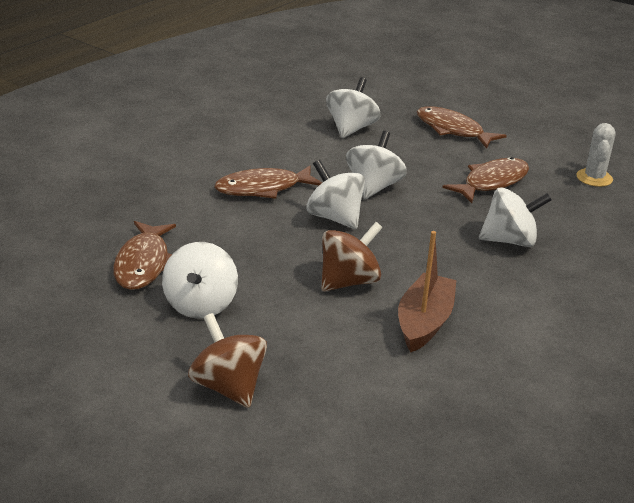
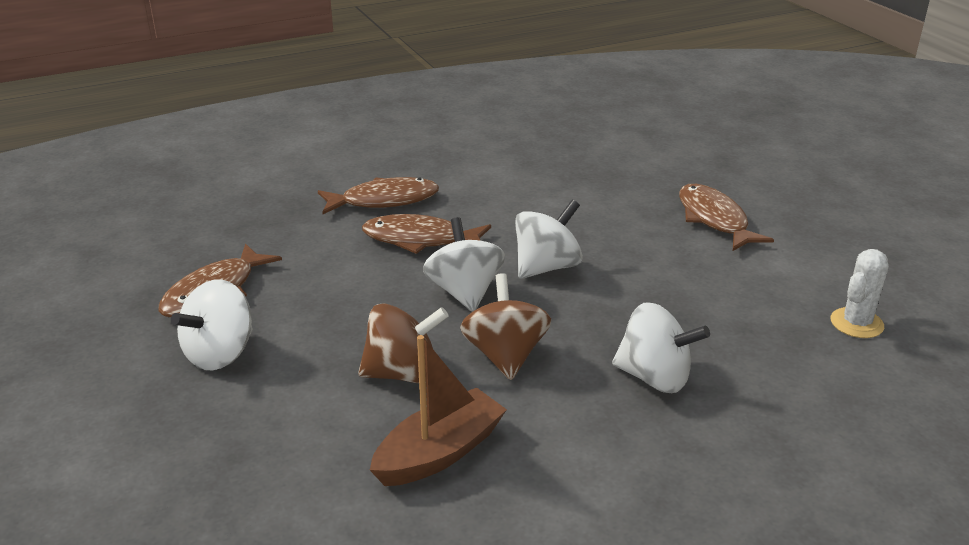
camera: 30 degrees right, 0 degrees up
(228, 387) = (147, 459): brown spinning top -> brown spinning top (505, 355)
(351, 129) = (588, 193): white spinning top -> none
(492, 182) = (703, 295): brown fish -> brown fish (384, 200)

